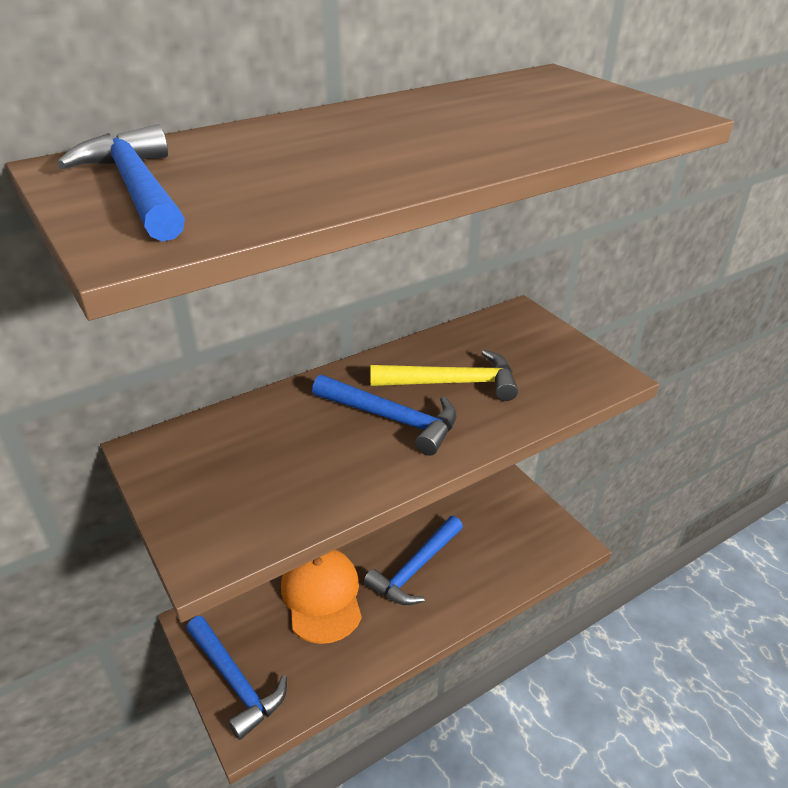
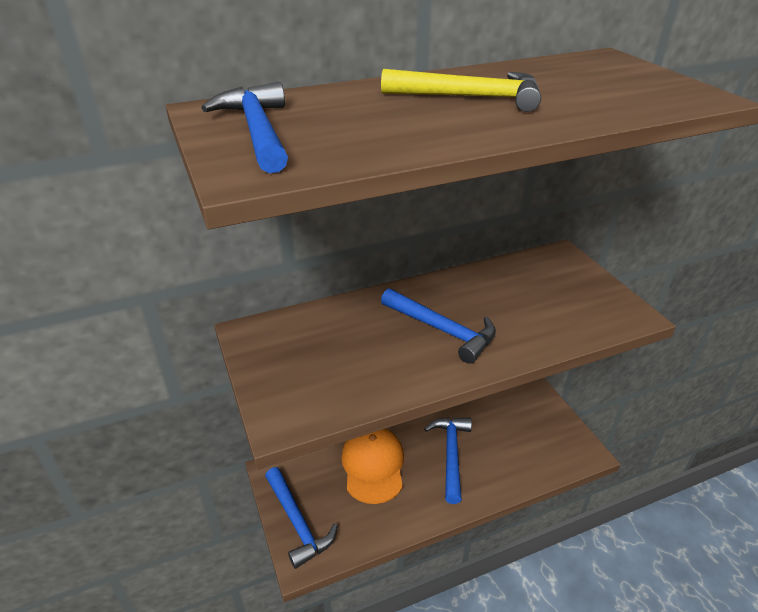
camera: 10 degrees right, 0 degrees up
(415, 569) = (451, 454): blue hammer -> blue hammer turned 135 degrees clockwise
(452, 383) = (496, 306): yellow hammer -> yellow hammer (470, 97)

